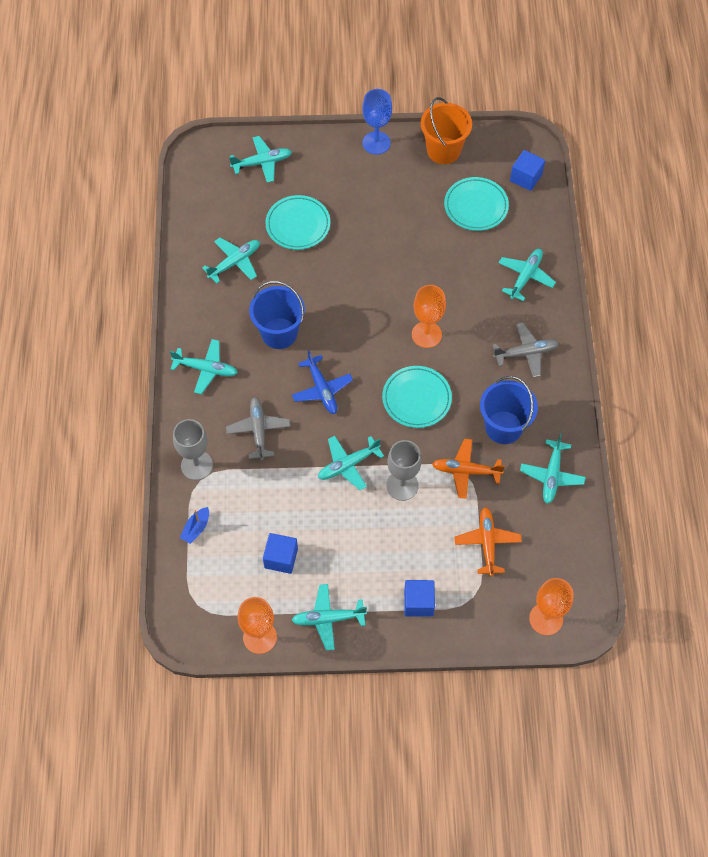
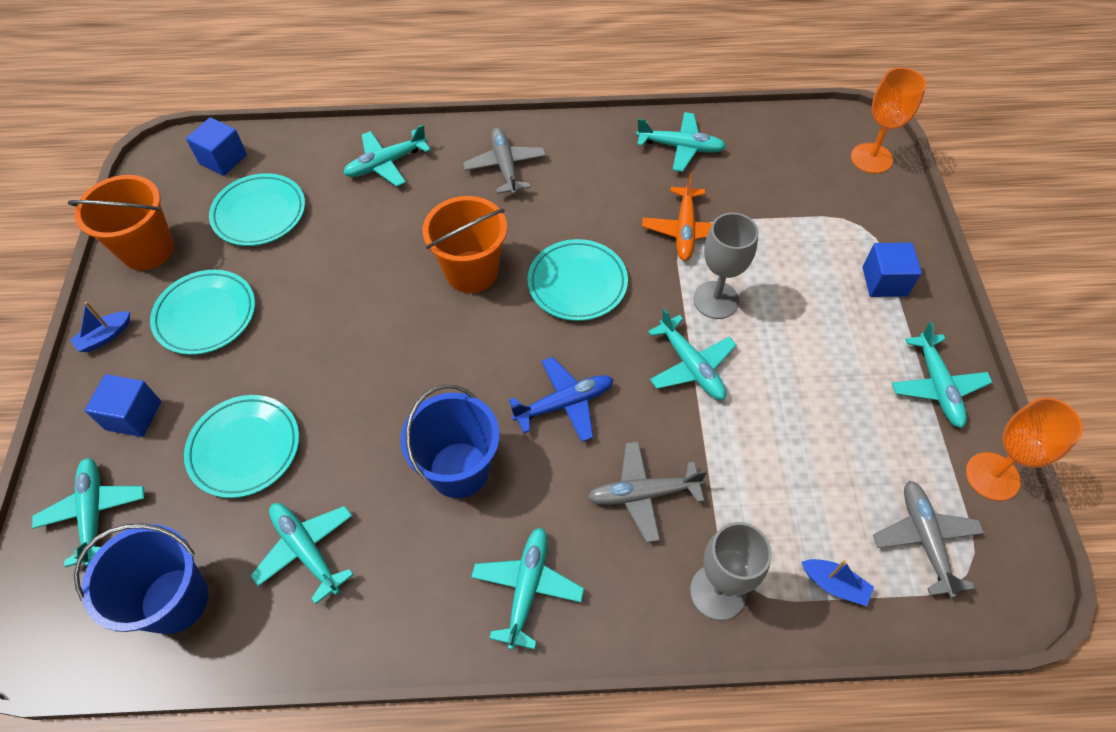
camera: 90 degrees left, 5 degrees down
(220, 585) = (924, 539): none -> grey plane
(281, 558) = (858, 451): blue cube -> blue cube (133, 415)
(376, 143) = (105, 336): blue goblet -> blue boat
(391, 190) = (206, 315): none -> turquoise plate
(426, 334) = (471, 271): orange goblet -> orange bucket
(487, 543) = (784, 210): orange plane -> none
(503, 427) = (616, 191): blue bucket -> blue bucket (175, 600)
(525, 276) = (386, 164): turquoise plane -> turquoise plane turned 60 degrees counterclockwise

